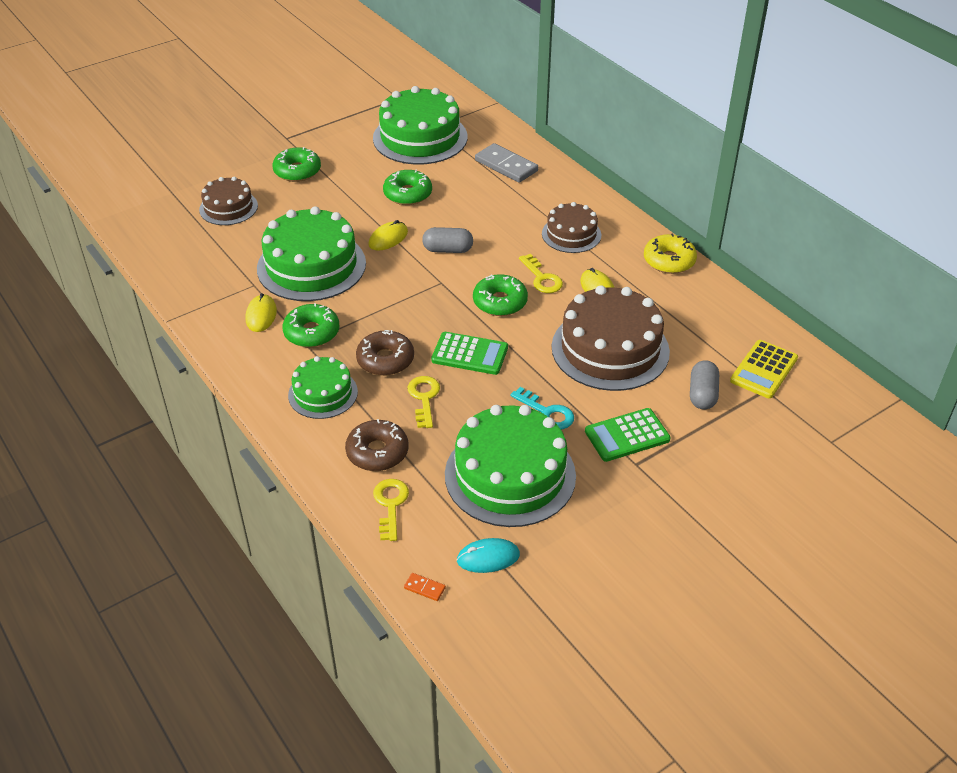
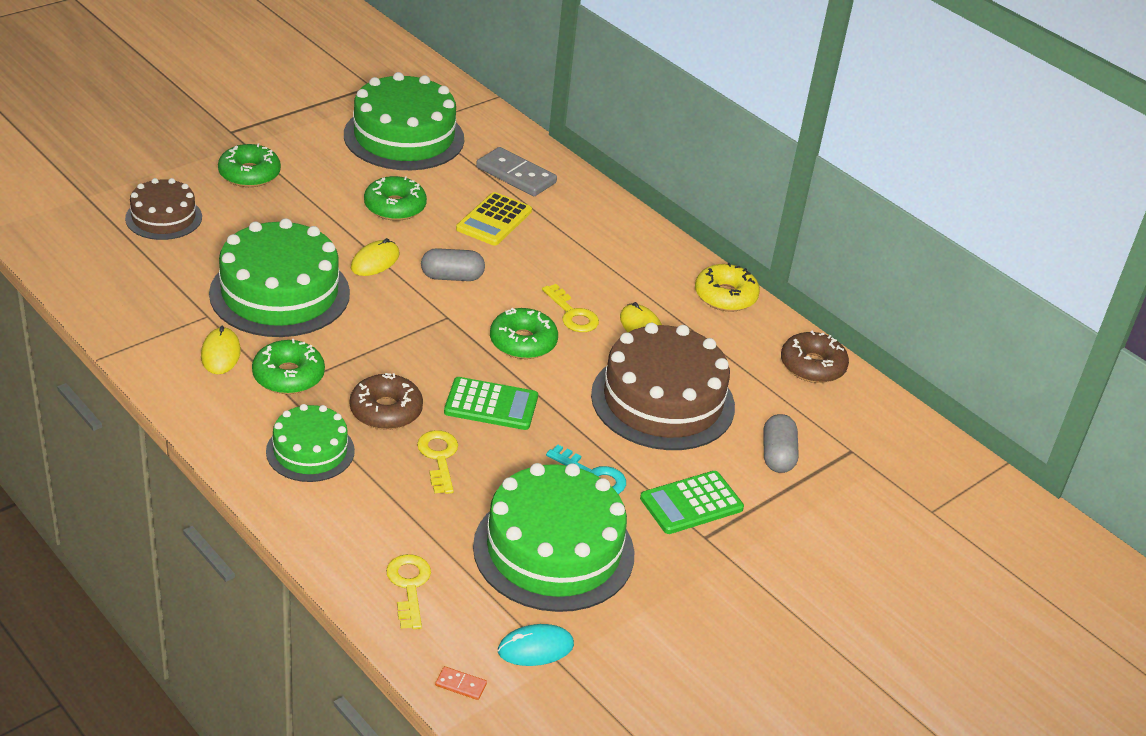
camera: 10 degrees left, 5 degrees down
(377, 452) = (386, 523): brown donut -> brown donut (812, 366)
(571, 234) = (604, 261): brown cake -> none
(764, 370) = (847, 427): yellow calculator -> yellow calculator (494, 220)

